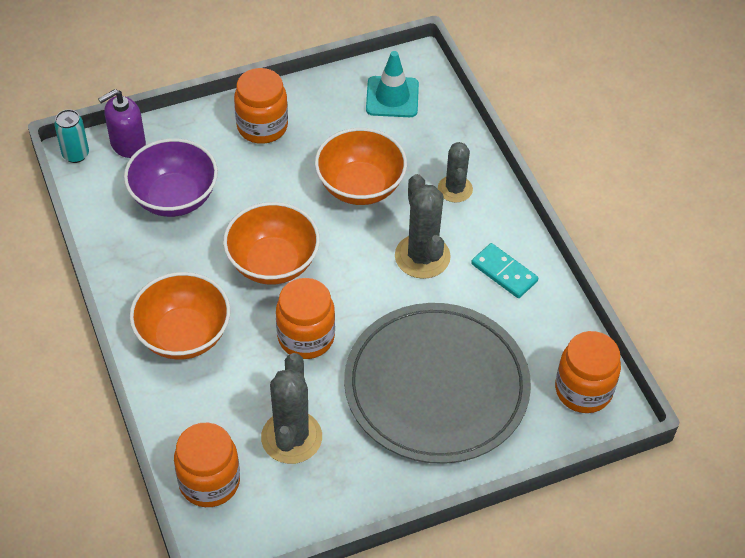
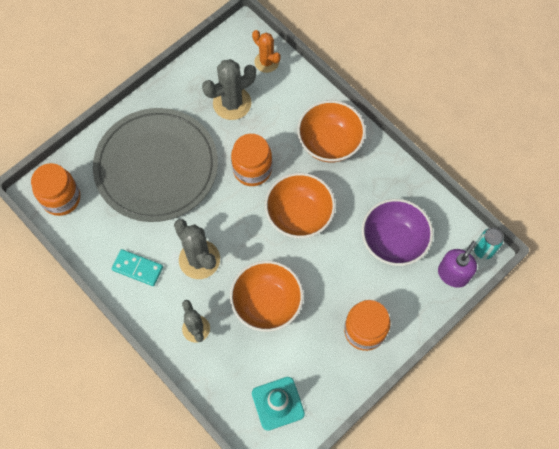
camera: 160 degrees right, 15 degrees up
(209, 482) = (266, 62): orange jar -> orange cactus
(291, 437) = (232, 103): grey cactus -> grey cactus turned 75 degrees clockwise

